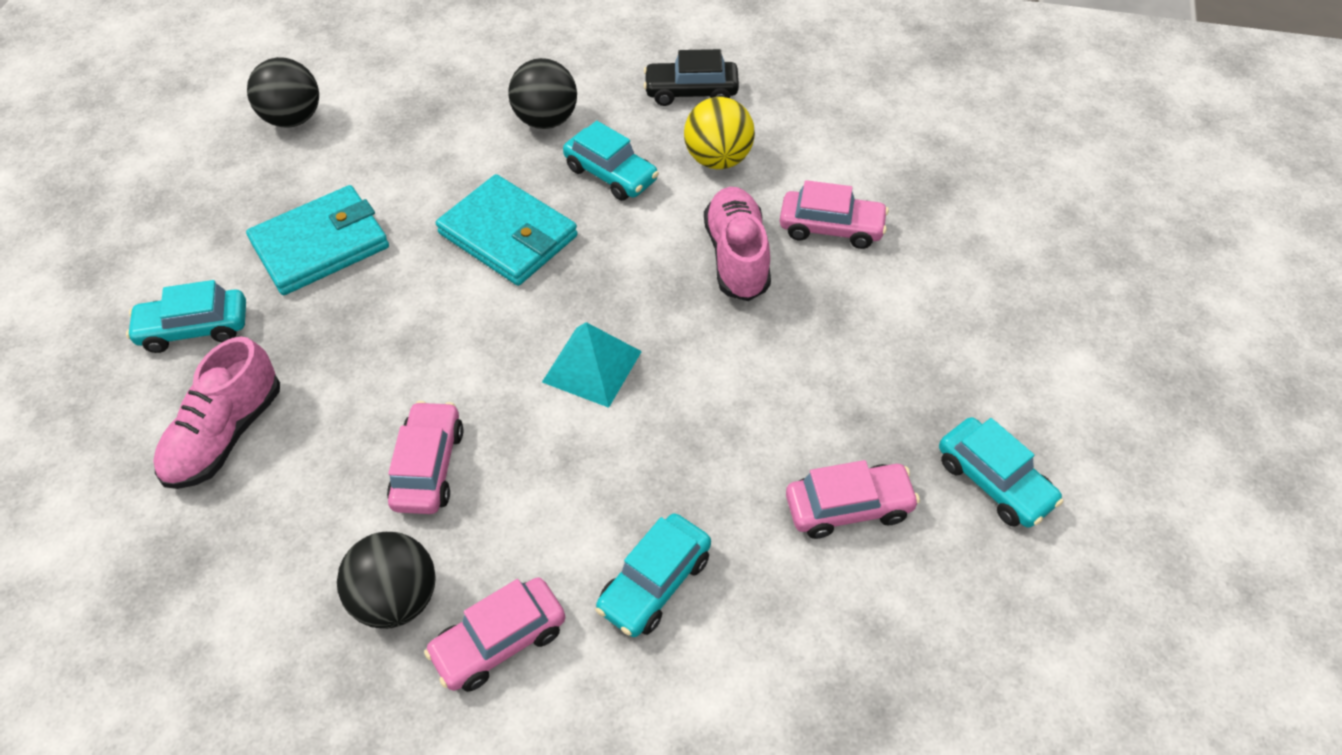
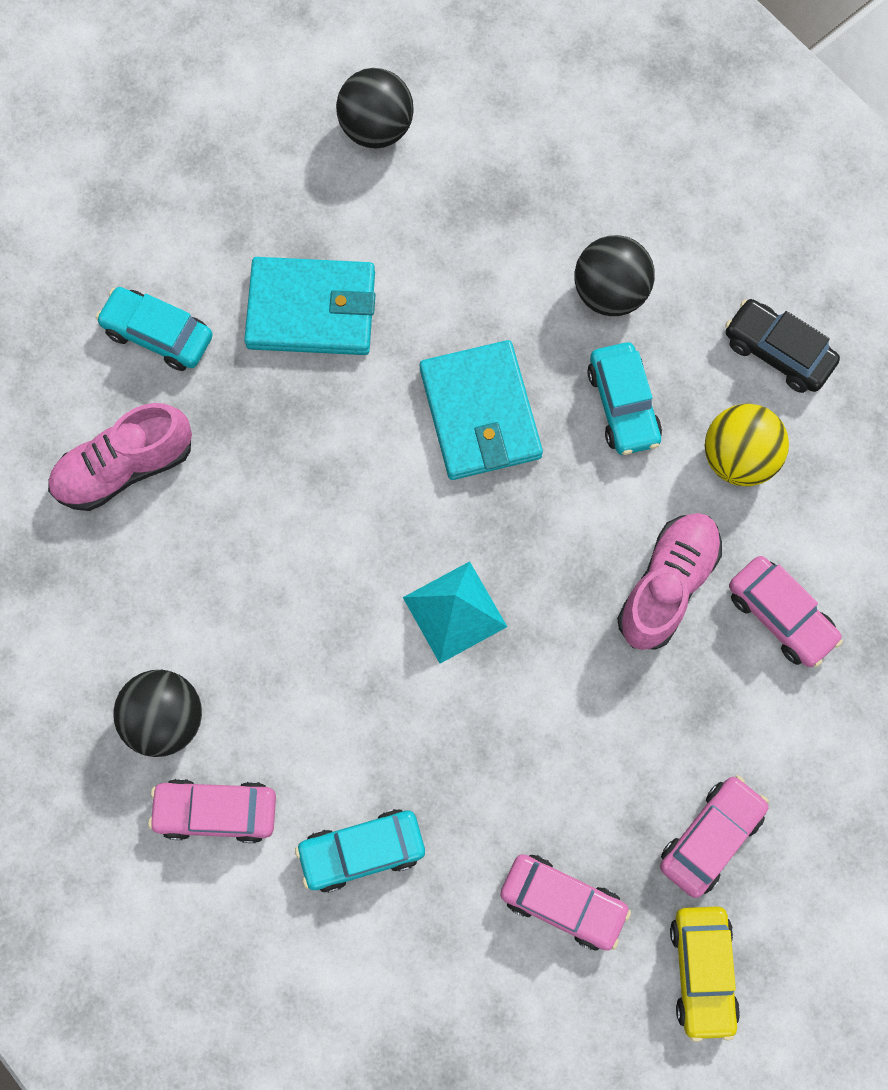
camera: 35 degrees right, 20 degrees up
(428, 467) = (260, 615): pink car -> pink car (710, 837)
(994, 481) = (702, 971): turquoise car -> yellow car

